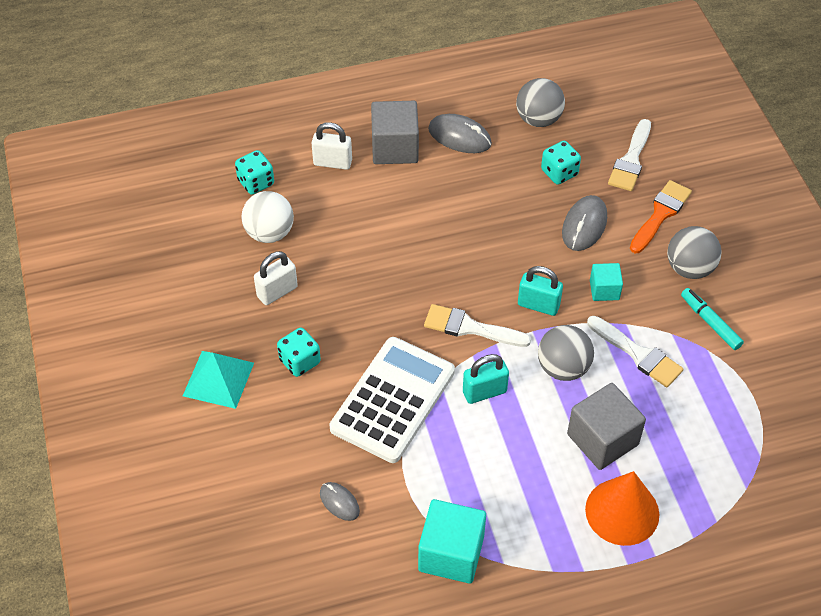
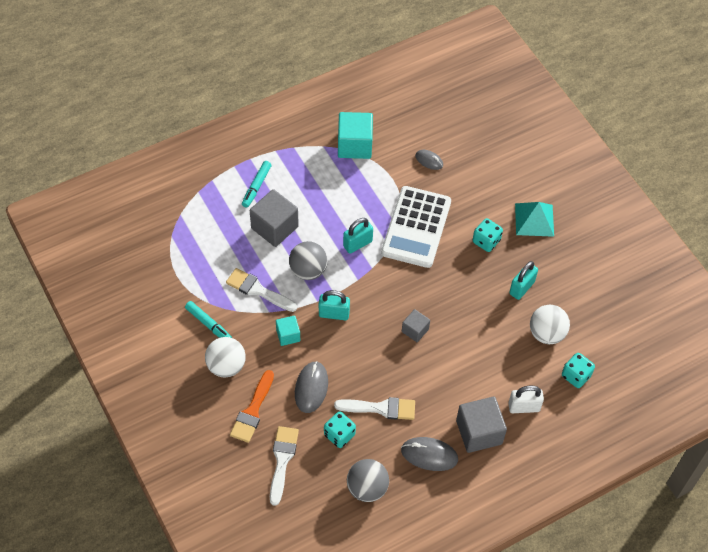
camera: 165 degrees right, 5 degrees up
(277, 292) = (521, 288): white padlock -> turquoise padlock
(436, 266) = (415, 330): none -> grey cube
(470, 328) = (378, 287): white brush -> white brush (380, 408)
(622, 511) = (256, 186): orange cone -> turquoise marker
(689, 268) = (226, 366): grey ball -> white ball

